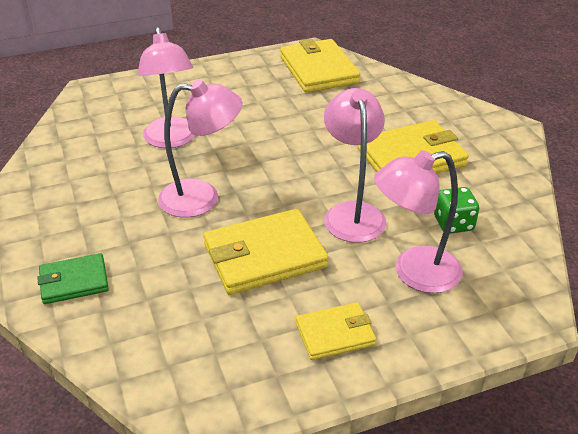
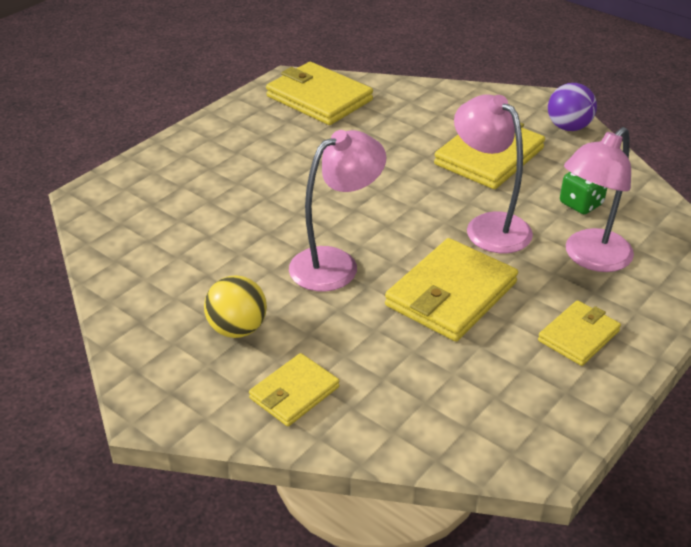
camera: 30 degrees left, 0 degrees up
(74, 281) = (294, 393): green wallet -> yellow wallet
(85, 219) = (237, 329): none -> yellow ball
(172, 140) = (243, 218): pink lamp -> none
(509, 155) = (568, 127): none -> purple ball

